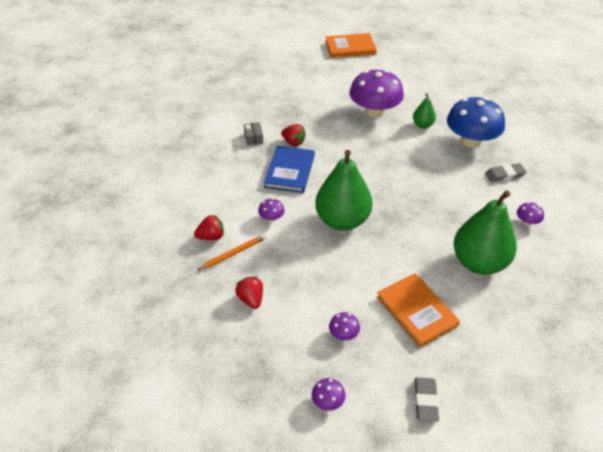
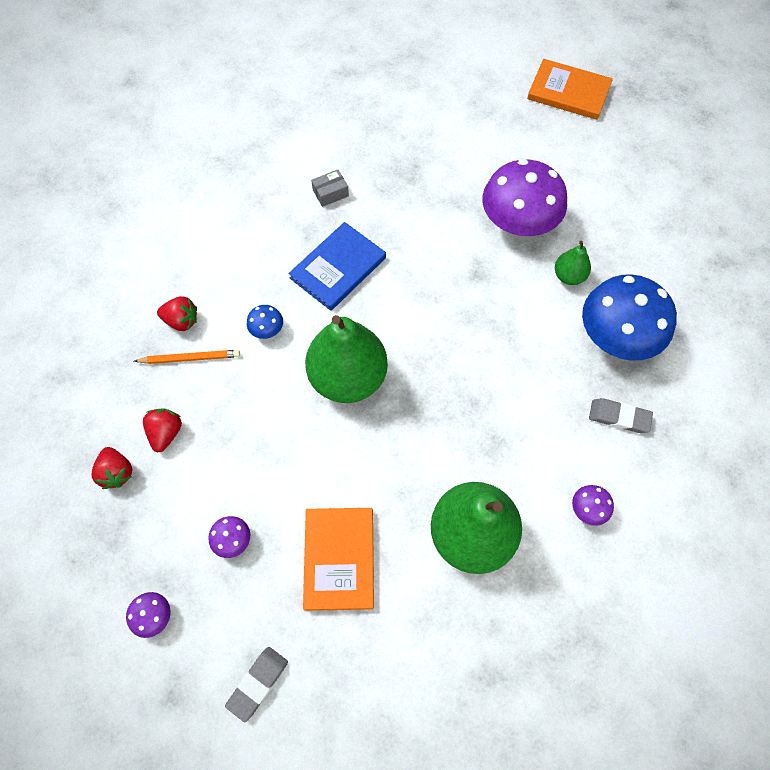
camera: 30 degrees right, 20 degrees up
(253, 138) = (330, 193): grey box -> grey box turned 45 degrees clockwise
(271, 218) = (267, 329): purple mushroom -> blue mushroom
(293, 142) = (374, 224): red strawberry -> red strawberry (117, 472)

